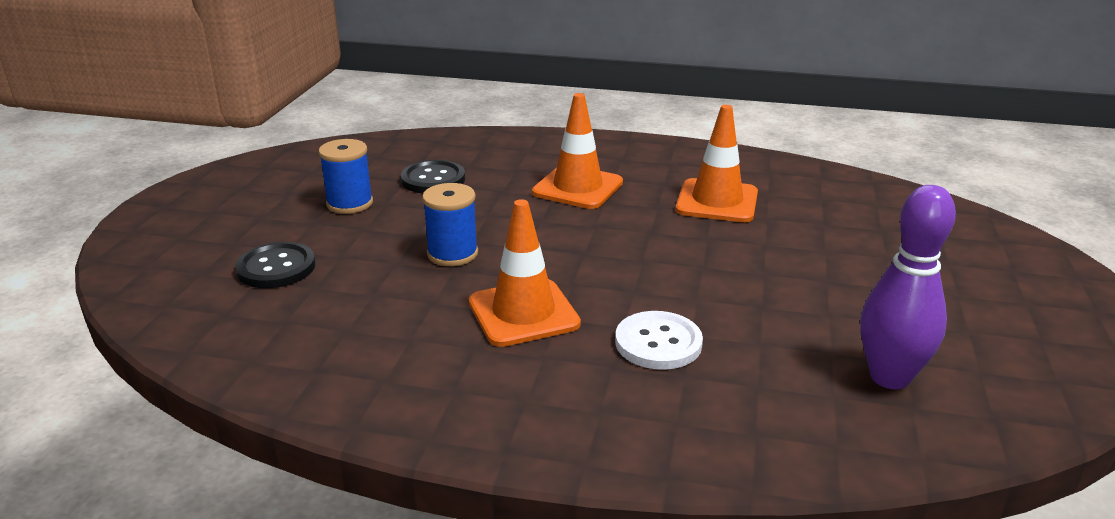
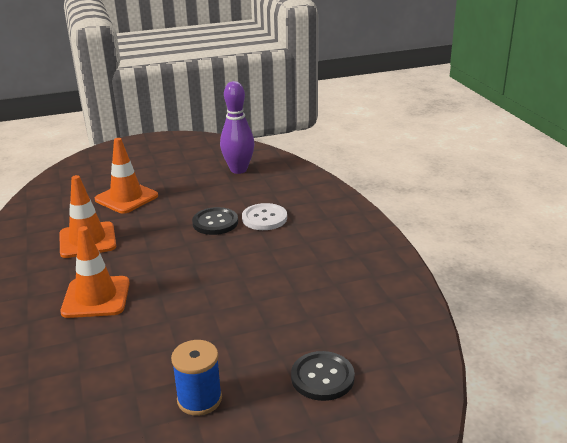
camera: 120 degrees left, 0 degrees up
(433, 179) = (122, 375): black button -> black button (215, 222)
(452, 254) = (236, 310): blue spool -> none
(523, 313) = (276, 260): orange traffic cone -> orange traffic cone (126, 198)

